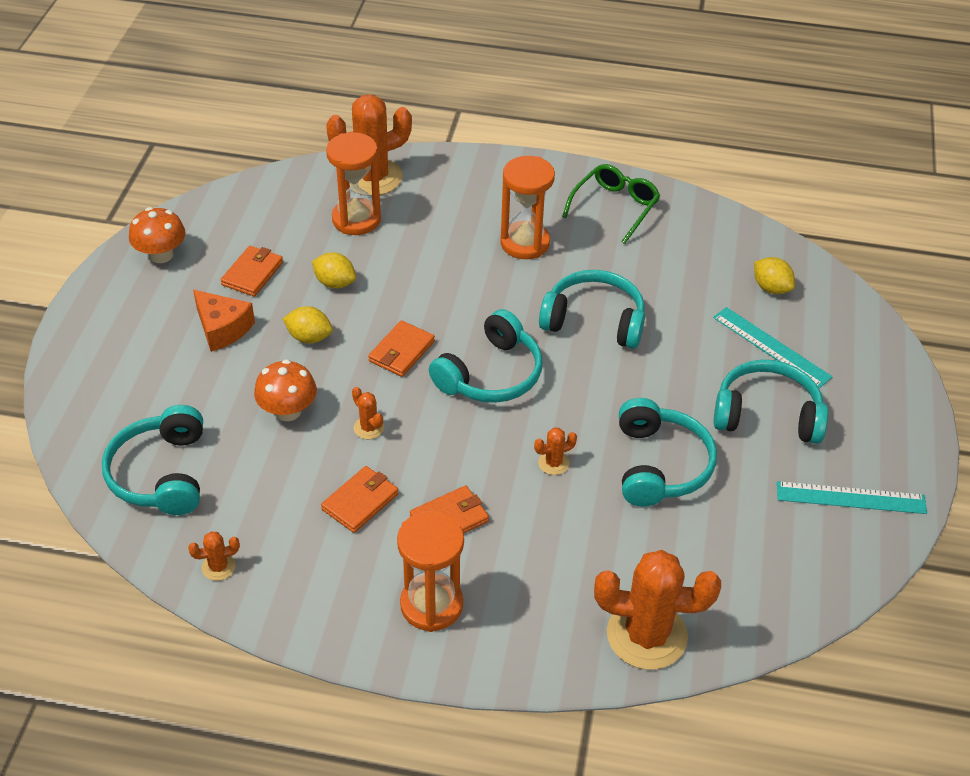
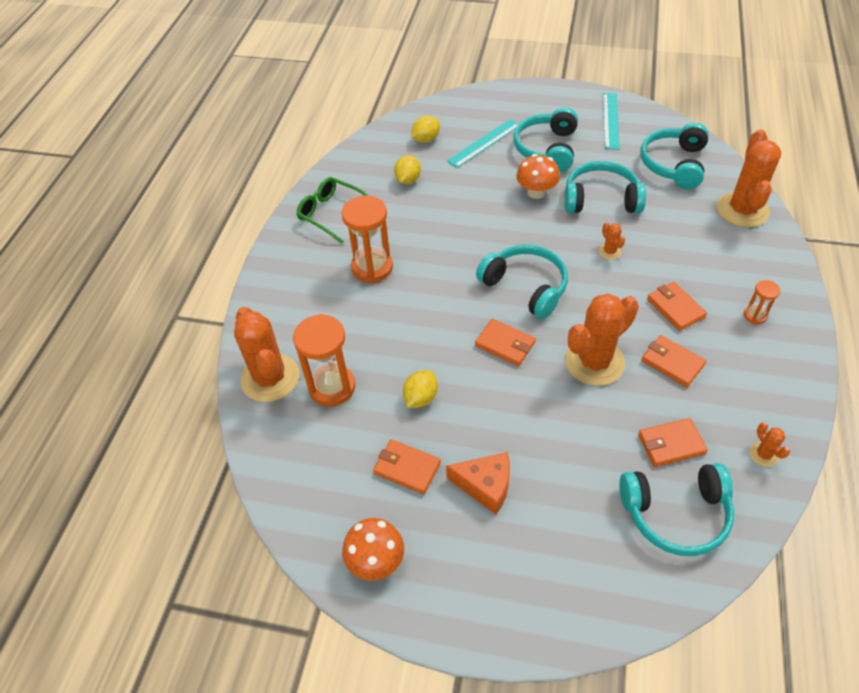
camera: 85 degrees left, 5 degrees up
(222, 328) = (485, 486): orange cheese -> orange cheese turned 60 degrees clockwise
(246, 483) = (671, 444): none -> orange wallet
(288, 411) = (584, 421): orange mushroom -> orange mushroom (536, 192)
(309, 337) = (493, 412): yellow lemon -> yellow lemon (408, 180)
(369, 428) = (594, 362): orange cactus -> orange cactus, size x2.33
(431, 605) = (755, 315): orange hourglass -> orange hourglass, size x0.50
(594, 320) = (462, 228): turquoise headphones -> turquoise headphones (674, 164)

